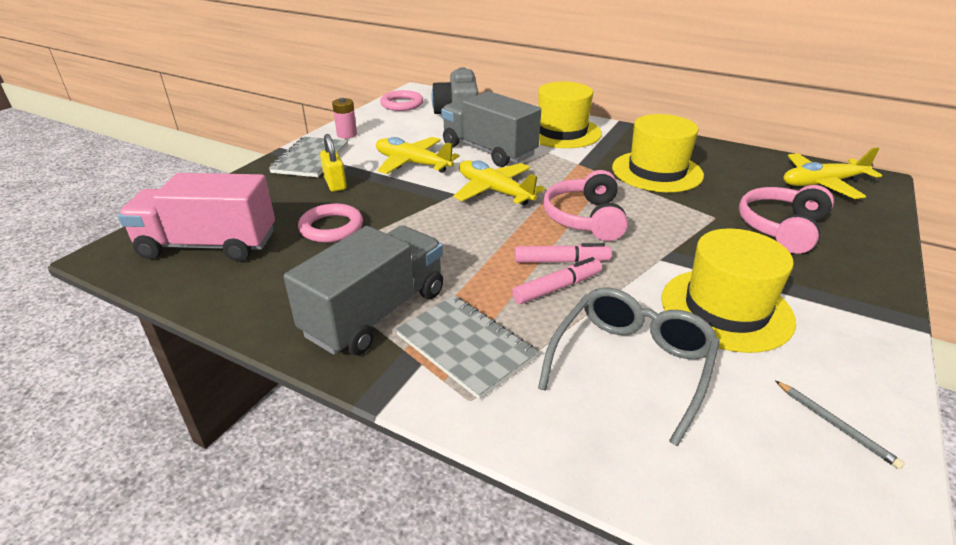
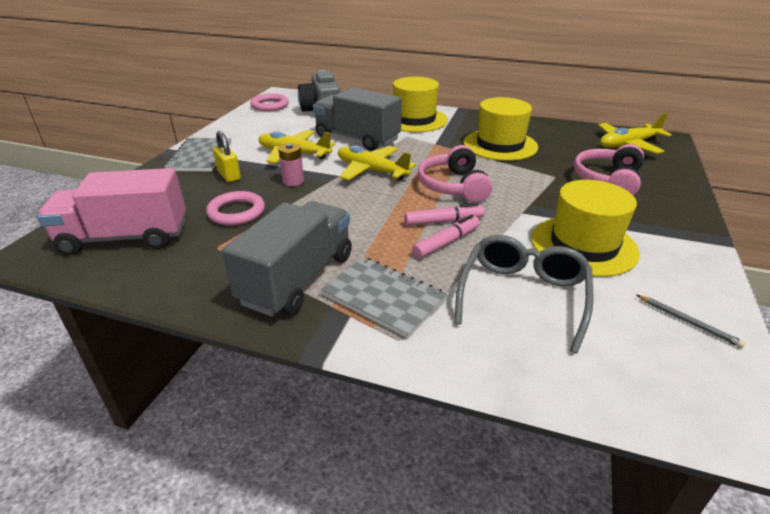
camera: 10 degrees left, 0 degrees up
(347, 135) = (227, 134): pink battery -> pink battery (293, 181)

